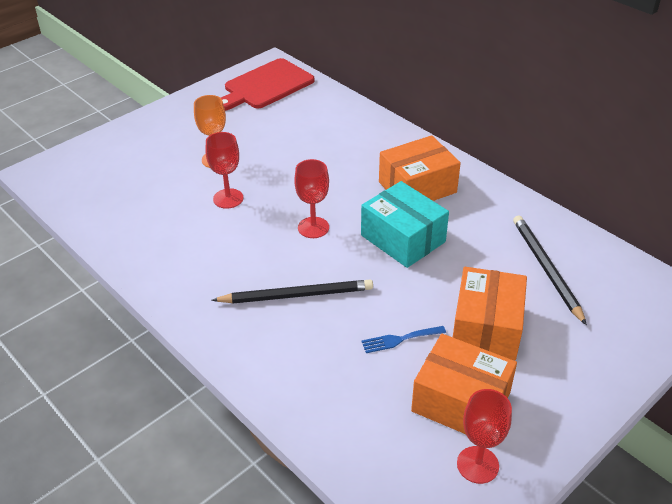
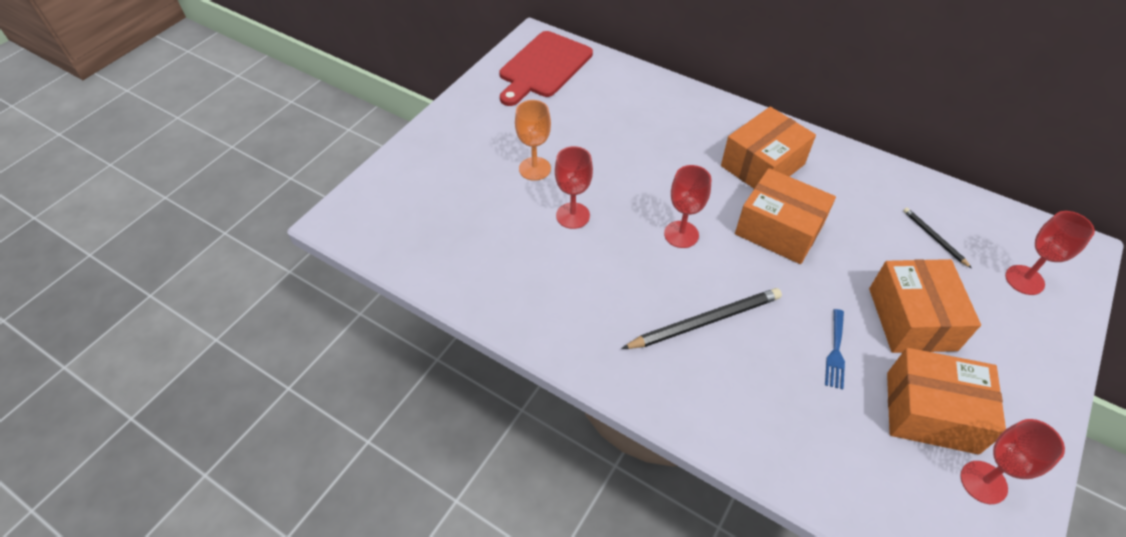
camera: 15 degrees left, 10 degrees up
(399, 339) = (835, 352): blue fork -> blue fork turned 45 degrees counterclockwise
(402, 238) = (778, 230): turquoise box -> orange box
(546, 269) = (934, 238): black pencil -> black pencil, size x0.54
(616, 317) = (1024, 280): none -> red goblet

